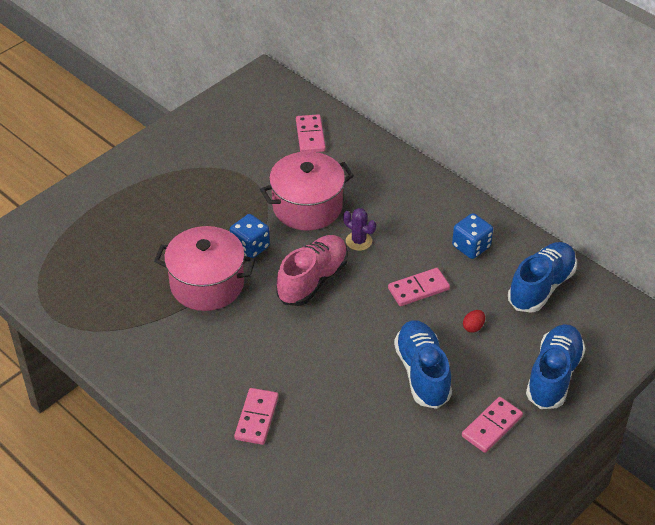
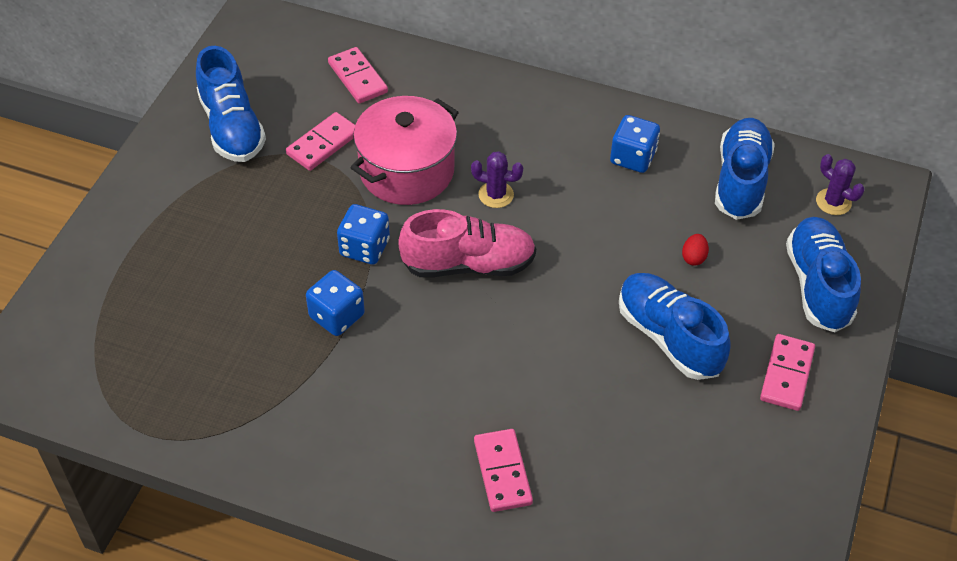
camera: 25 degrees left, 5 degrees up
(207, 284) = (337, 316): pink pot -> blue dice
(209, 143) = (232, 127): none -> blue shoe
(313, 280) = (468, 264): pink shoe -> pink shoe turned 75 degrees clockwise
(418, 289) = (602, 231): pink domino -> pink domino (323, 144)
(602, 323) = (833, 202): none -> purple cactus

